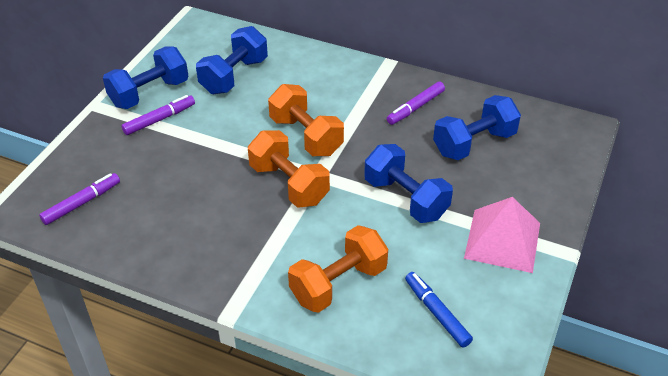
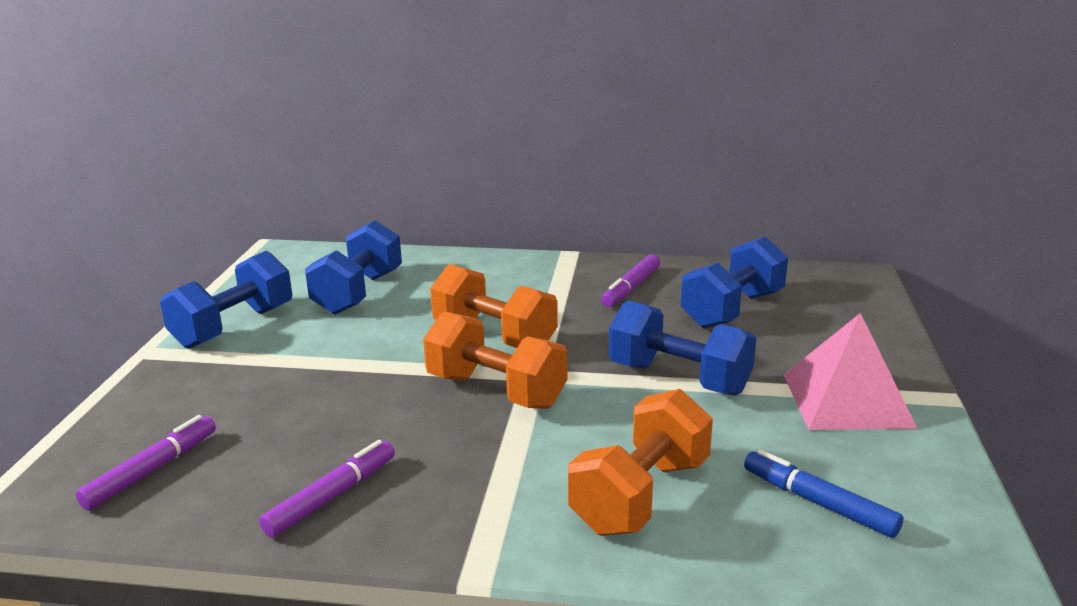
camera: 15 degrees left, 20 degrees down
(159, 119) = (259, 352): purple marker -> purple marker (332, 497)

